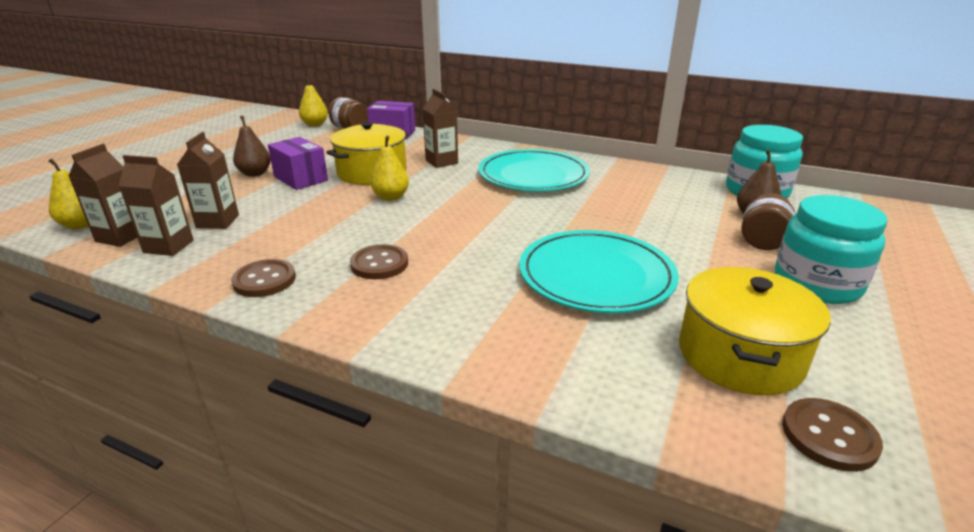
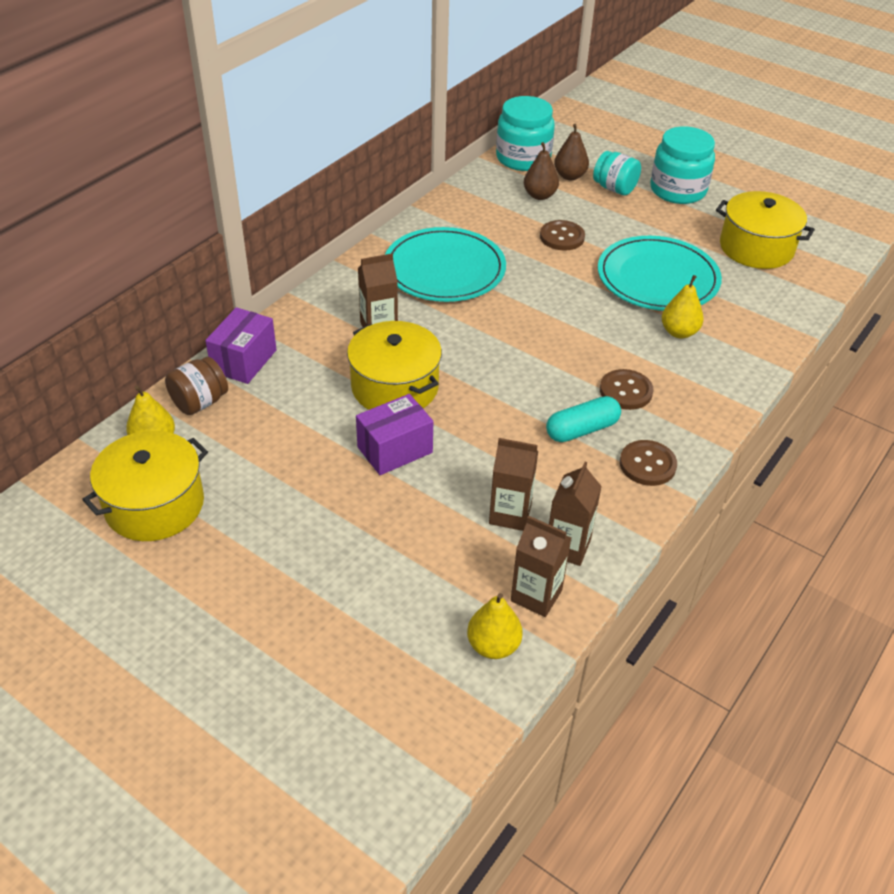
camera: 80 degrees left, 15 degrees up
(255, 173) = (361, 495): brown pear -> brown pear (539, 195)
(262, 130) = (154, 505): none -> yellow pot
(320, 244) = (582, 430): none -> turquoise capsule
(391, 197) = (475, 376): yellow pear -> yellow pear (679, 332)
(762, 241) = (614, 188): brown jar -> turquoise jar
(829, 436) = (822, 244): brown button -> brown button (562, 237)

